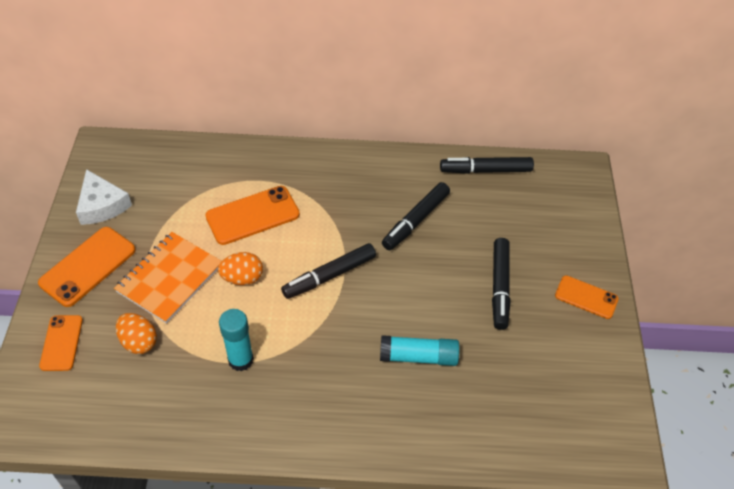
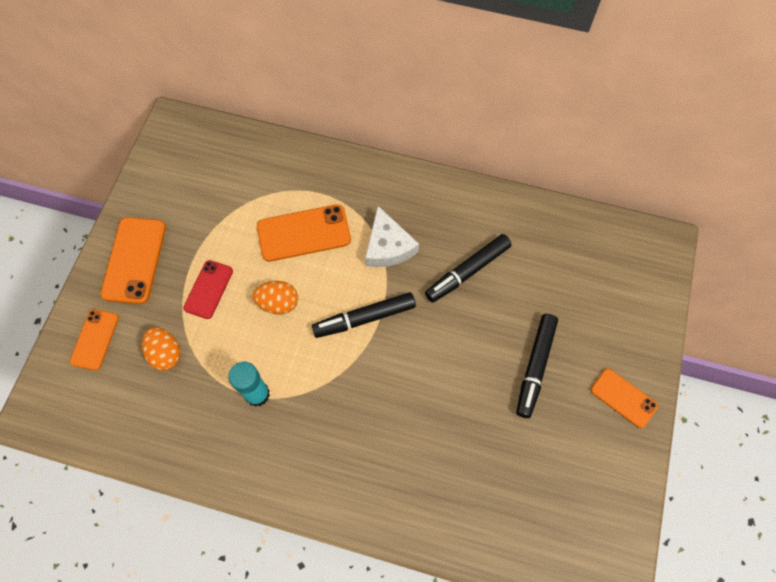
camera: 15 degrees right, 15 degrees up
(88, 266) = (134, 260): orange phone -> orange phone turned 45 degrees counterclockwise
(102, 205) = (160, 193): white cheese -> white cheese (388, 246)
(170, 278) = (208, 289): orange notebook -> red phone
(418, 356) = (431, 428): turquoise glue stick -> none
(485, 170) = (557, 224): black marker -> none

